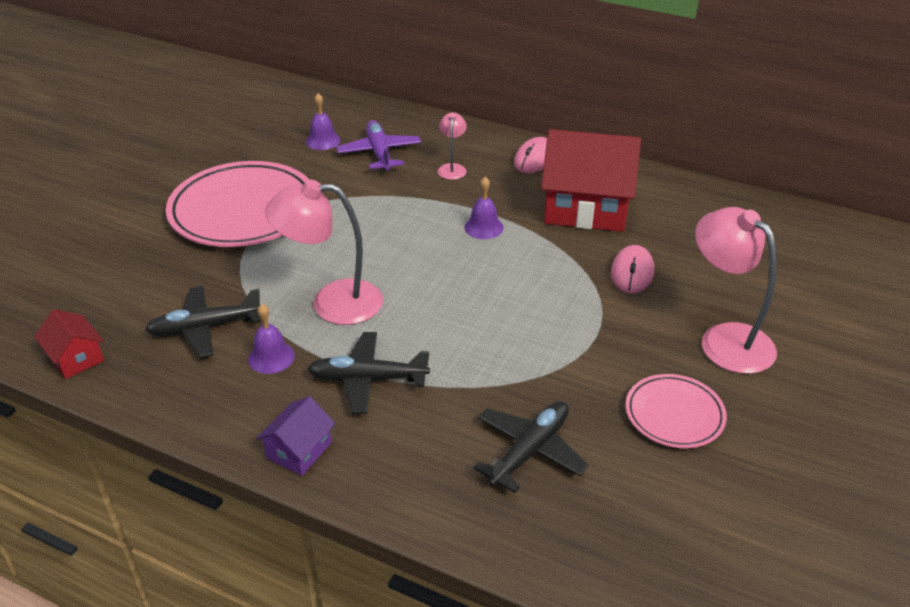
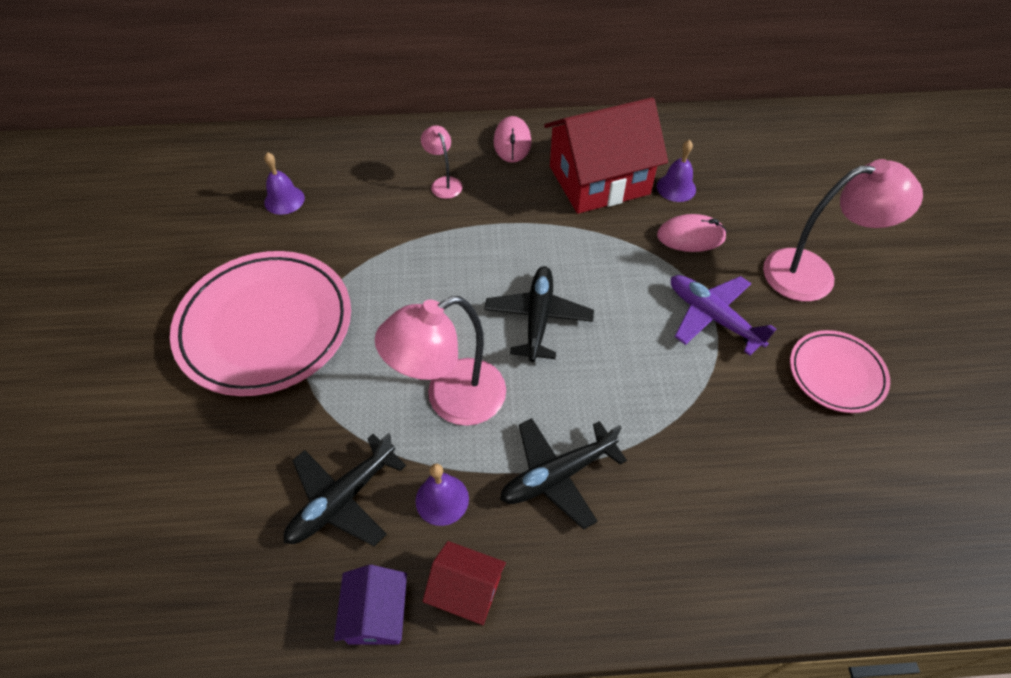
camera: 30 degrees left, 15 degrees up
(76, 358) = (221, 619): red house -> red house (466, 590)
(299, 450) = (559, 599): purple house -> purple house (376, 614)
(379, 153) = (357, 193): purple plane -> purple plane (712, 317)
(483, 227) = (526, 241): purple bell -> purple bell (676, 188)
(530, 451) = (758, 477): black plane -> black plane (538, 318)
(632, 272) = (691, 236): pink mouse -> pink mouse turned 75 degrees counterclockwise
(725, 339) = (813, 274): pink lamp -> pink lamp turned 150 degrees clockwise

